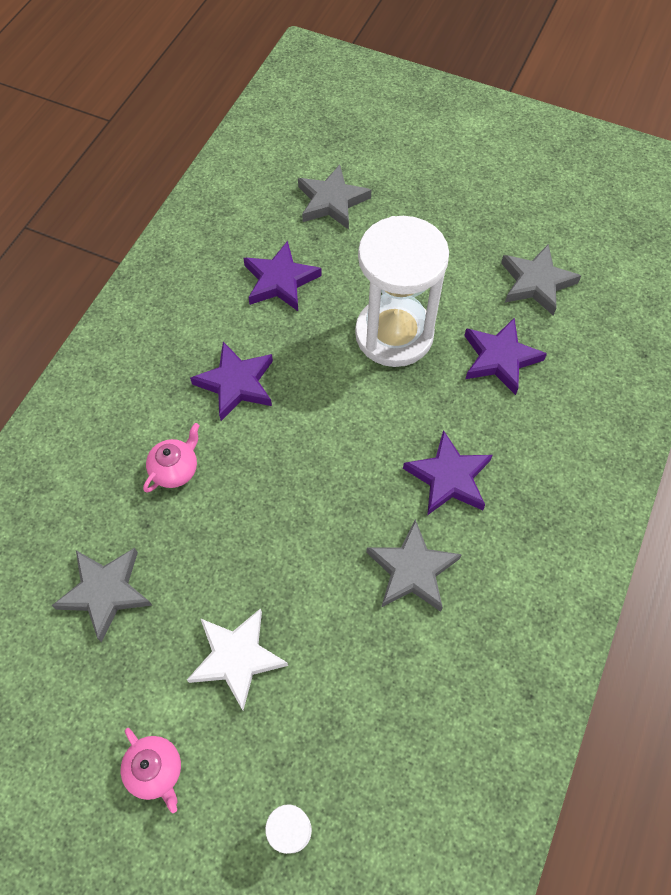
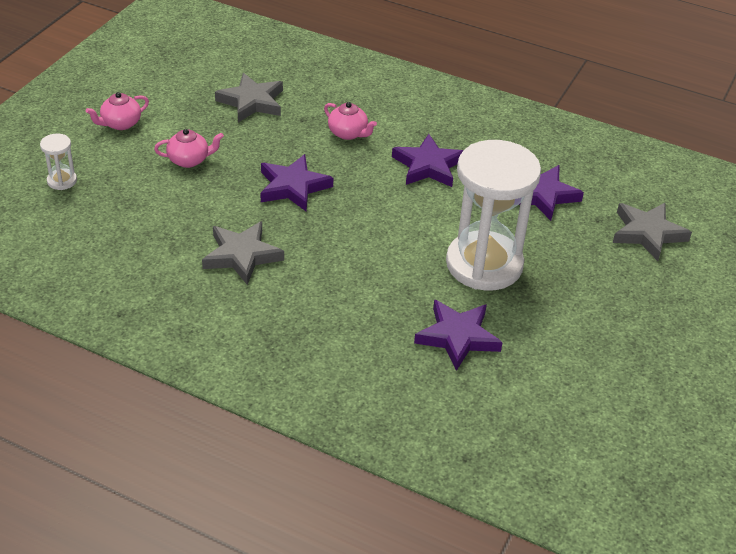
camera: 90 degrees right, 20 degrees down
(237, 658) = (189, 160): white star -> pink teapot
(449, 477) = (326, 286): purple star -> purple star (293, 187)
(536, 282) = (559, 379): grey star -> none

